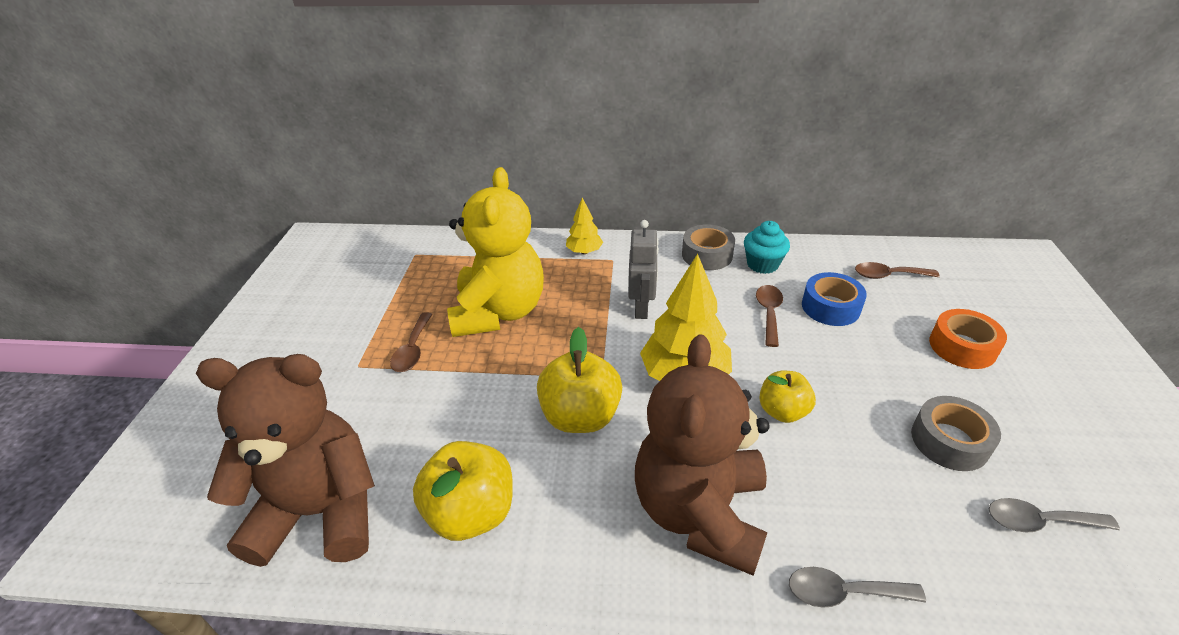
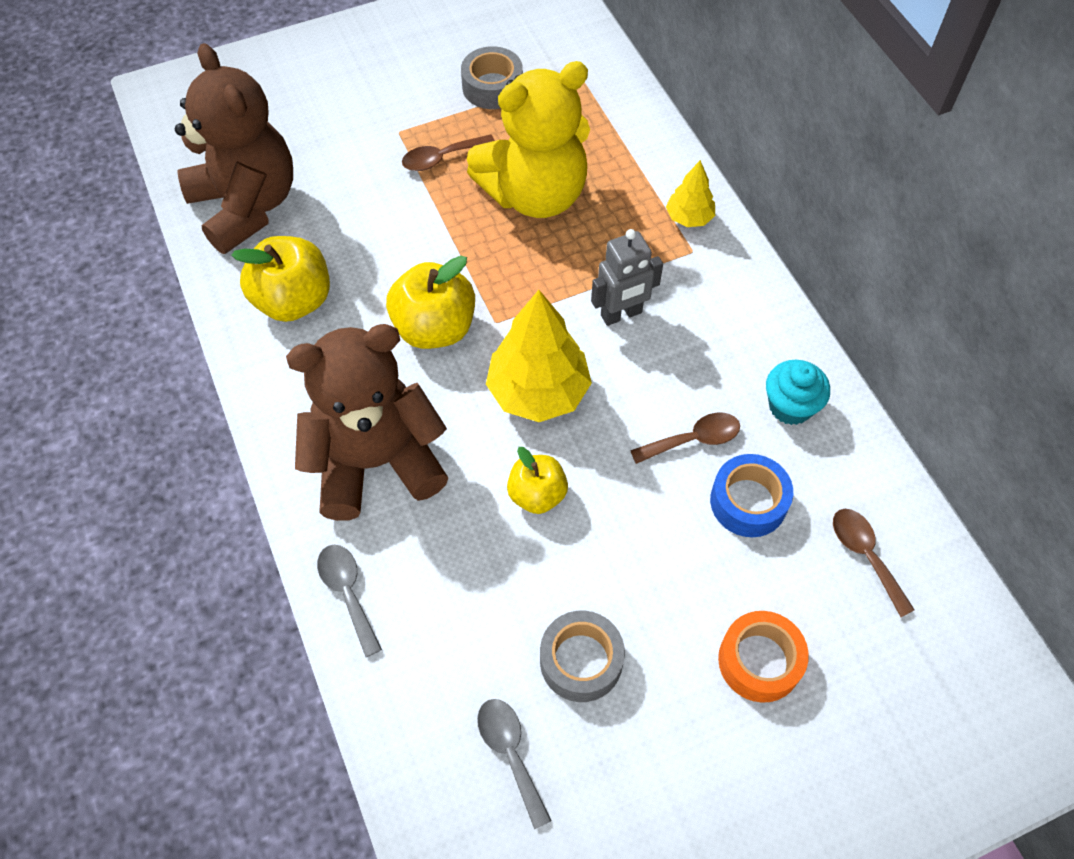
camera: 60 degrees right, 20 degrees up
(707, 255) = (769, 341): grey tape -> grey tape (492, 87)

